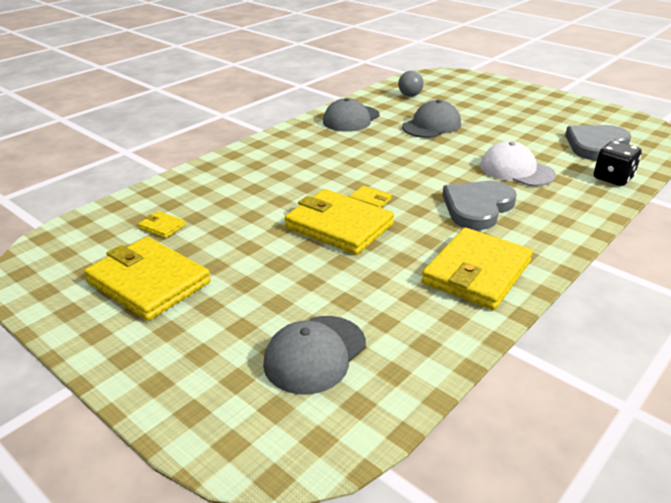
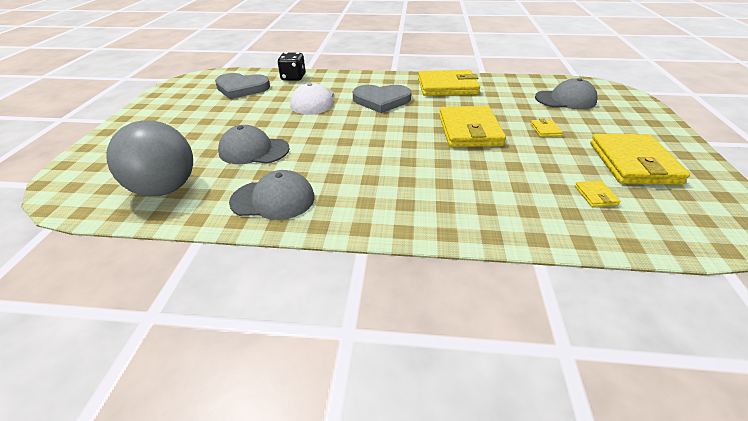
camera: 125 degrees left, 5 degrees up
(370, 200) = (422, 132): yellow wallet -> yellow wallet (545, 130)
(410, 95) = (165, 189): grey ball -> grey ball, size x2.12

